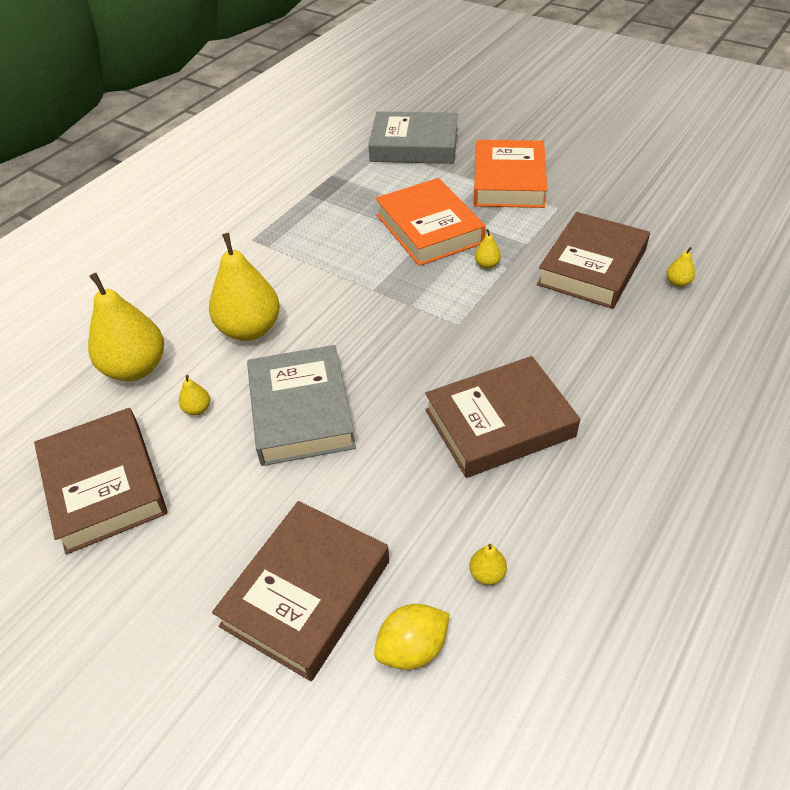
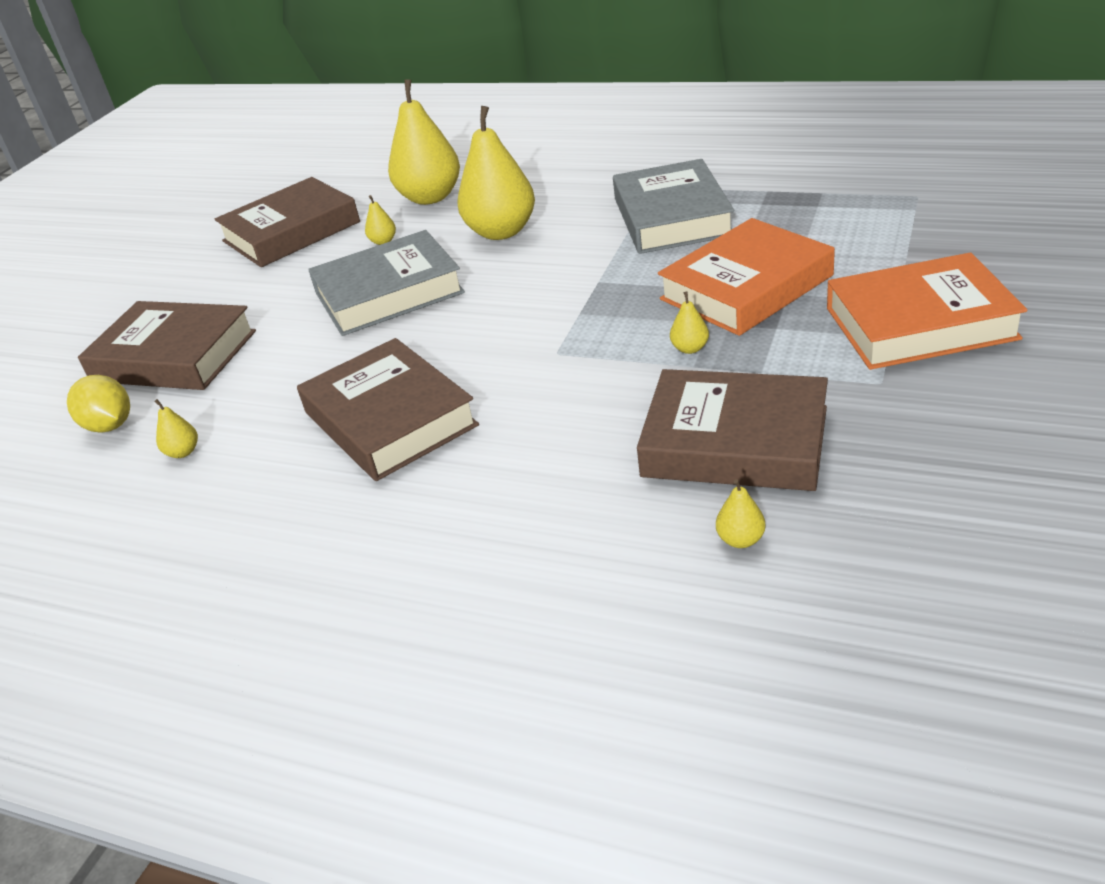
camera: 80 degrees right, 10 degrees down
(414, 145) = (951, 226): grey book -> grey book (672, 217)

